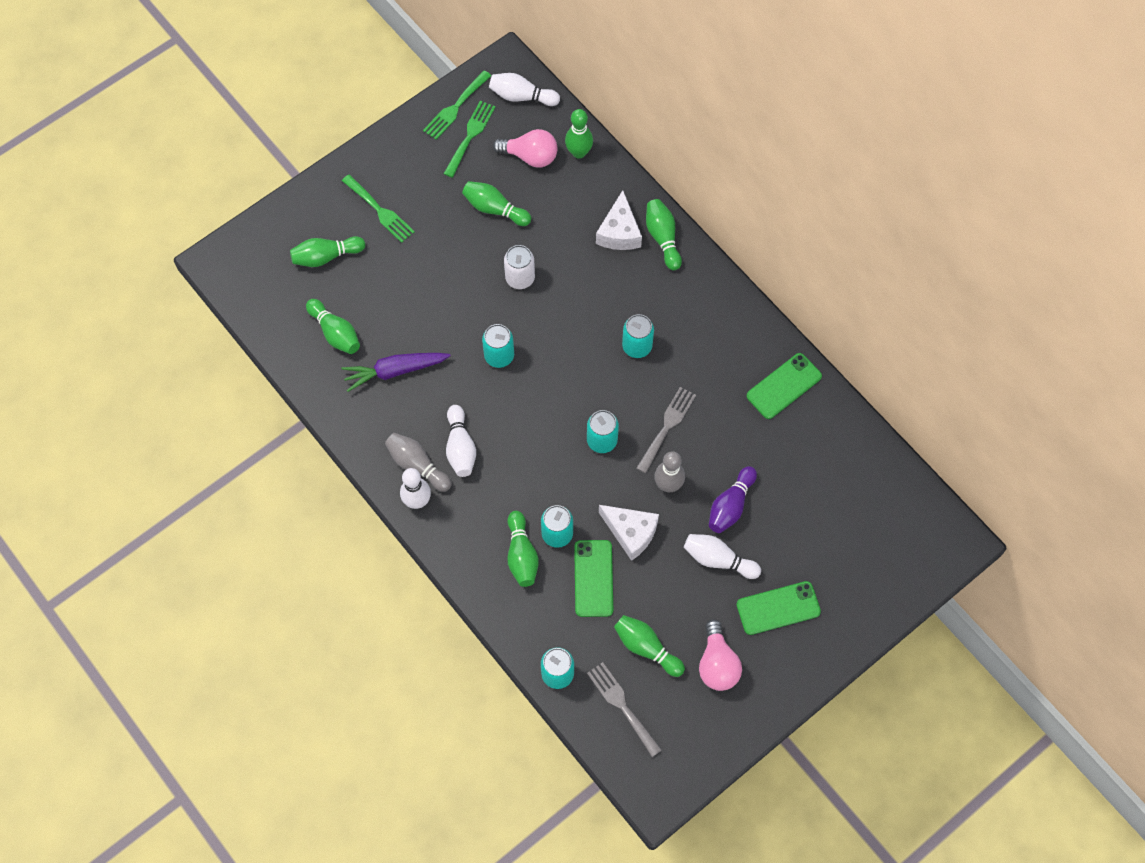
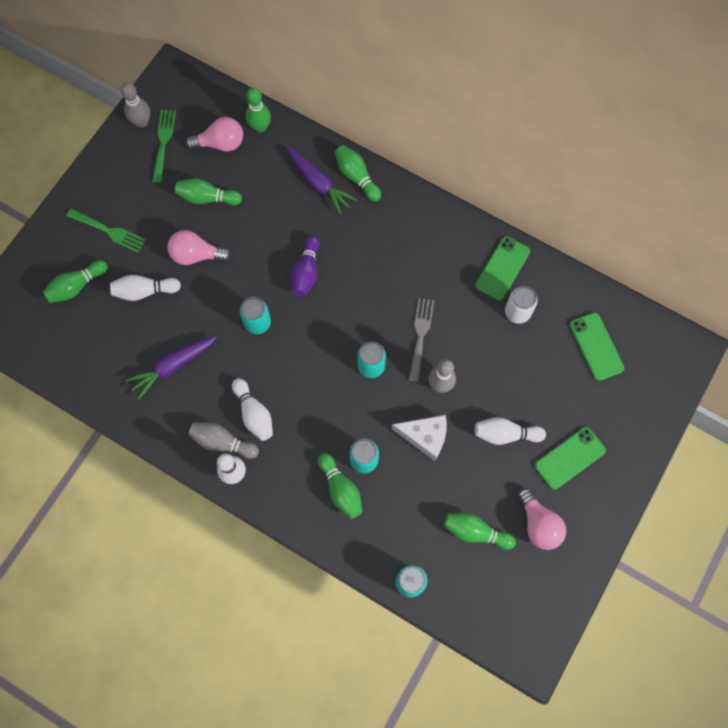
camera: 20 degrees left, 5 degrees up
(335, 333) = (109, 350): green bowling pin -> none
(455, 108) = (142, 122): green fork -> grey bowling pin
(461, 265) = (196, 255): none -> pink light bulb
(520, 278) = (250, 250): white can -> white can (517, 312)
(521, 96) = (194, 95): white bowling pin -> white bowling pin (145, 291)
(593, 578) = (409, 487): green phone -> green phone (596, 346)
(619, 232) = (319, 183): white cheese -> purple carrot
(622, 705) = (474, 590): grey fork -> none
(637, 346) = (370, 275): turquoise can -> none
(730, 505) = (498, 384): purple bowling pin -> purple bowling pin (306, 272)

